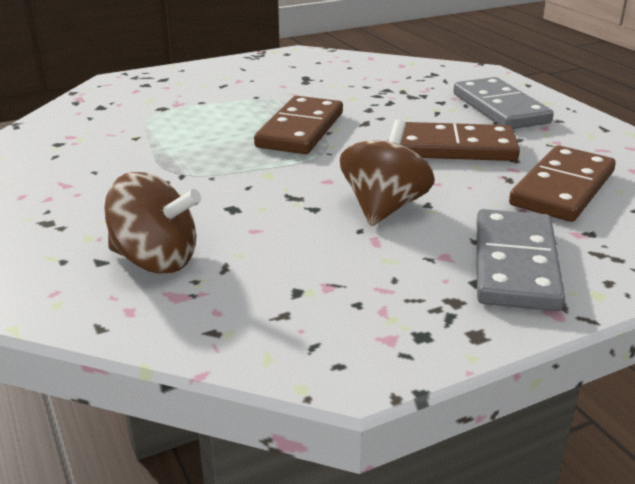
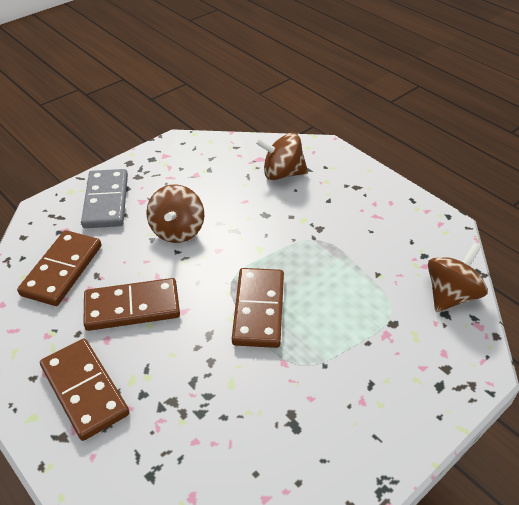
camera: 165 degrees right, 15 degrees up
(76, 115) = (450, 295): none -> brown spinning top
(500, 108) = (84, 390): grey domino -> brown domino

